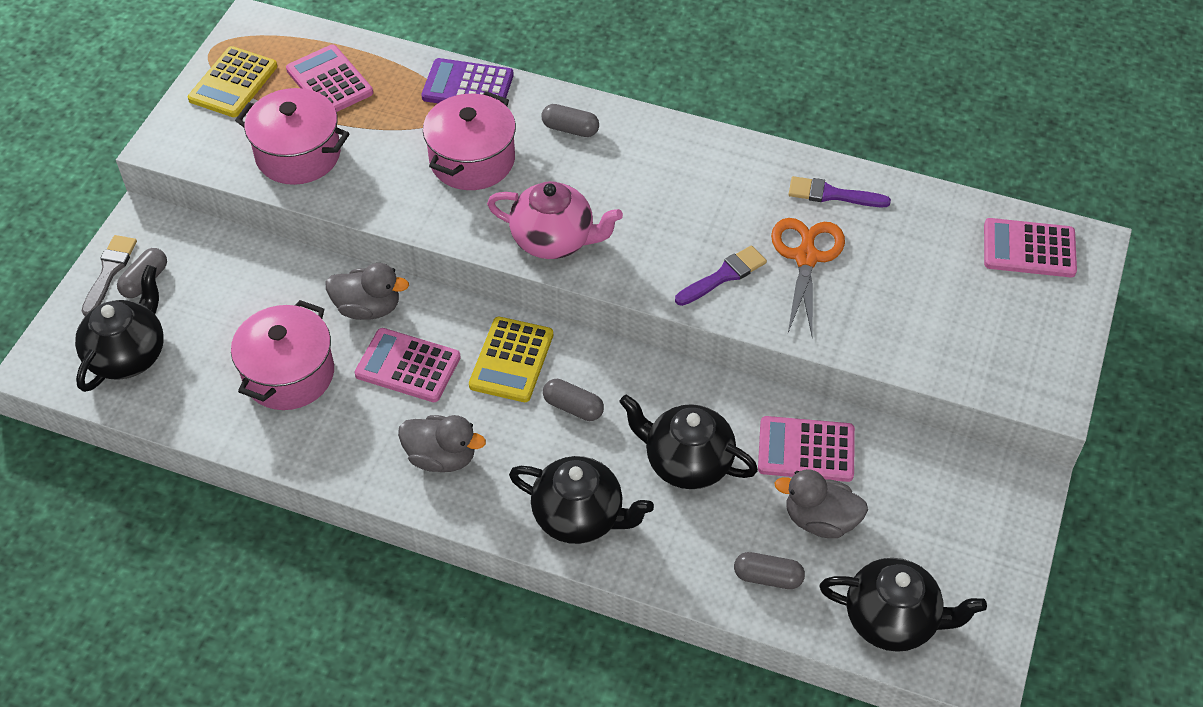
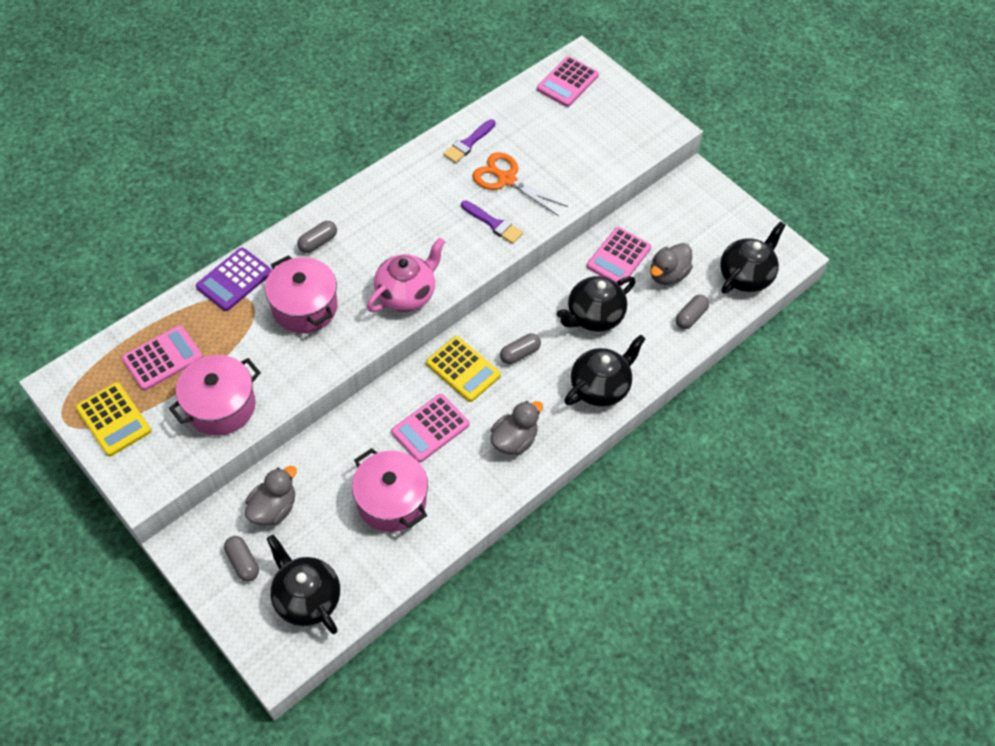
camera: 65 degrees left, 5 degrees up
(109, 271) = (216, 583): grey brush -> none
(329, 81) = (162, 358): pink calculator -> pink calculator turned 150 degrees clockwise
(368, 308) = (366, 431): grey duck -> grey duck (274, 508)
(724, 275) = (493, 224): purple brush -> purple brush turned 135 degrees clockwise

